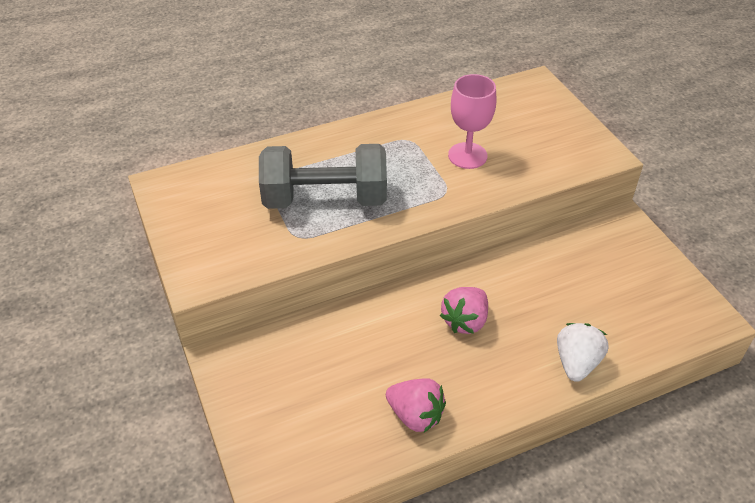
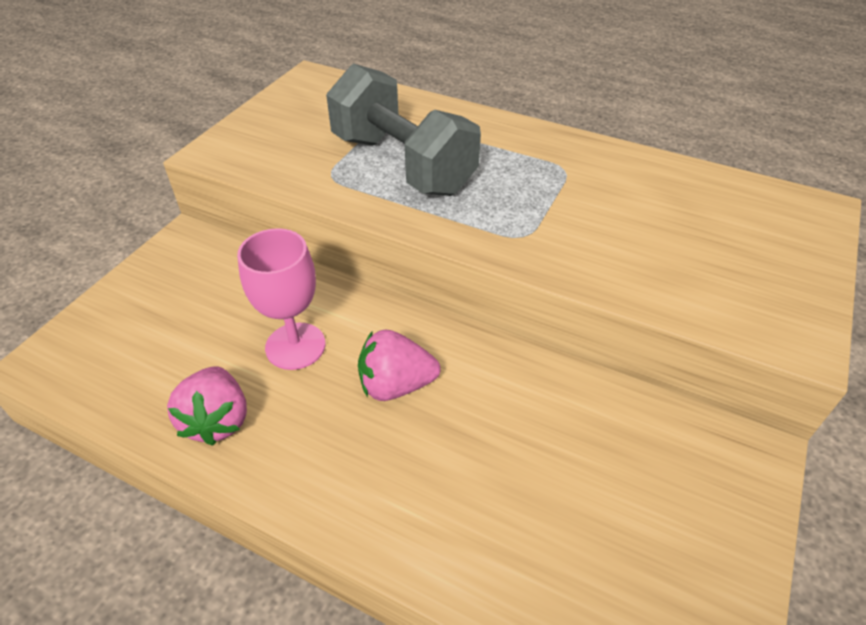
camera: 50 degrees right, 0 degrees up
(467, 155) = (603, 221): pink goblet -> pink goblet (295, 346)
(576, 363) = (436, 542): white strawberry -> none

